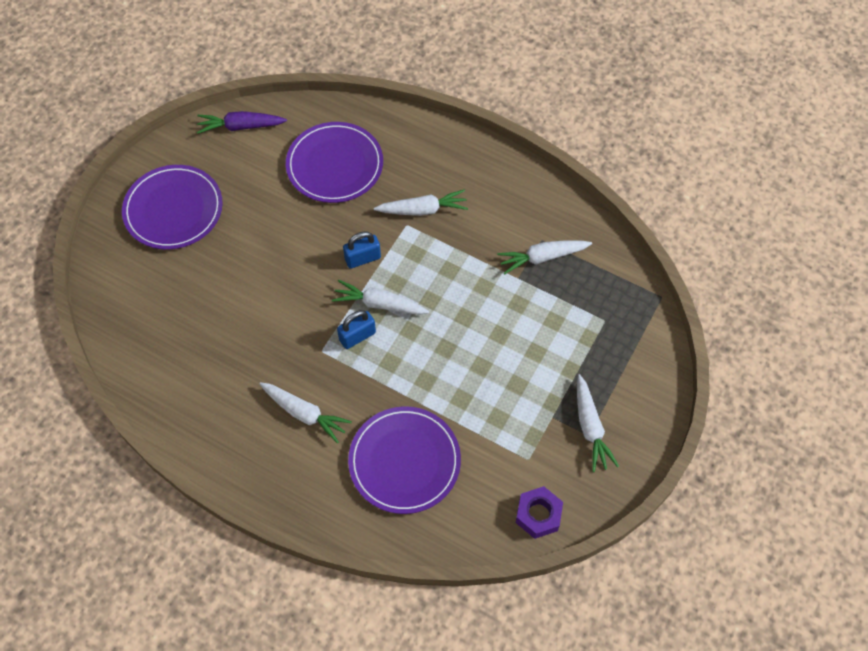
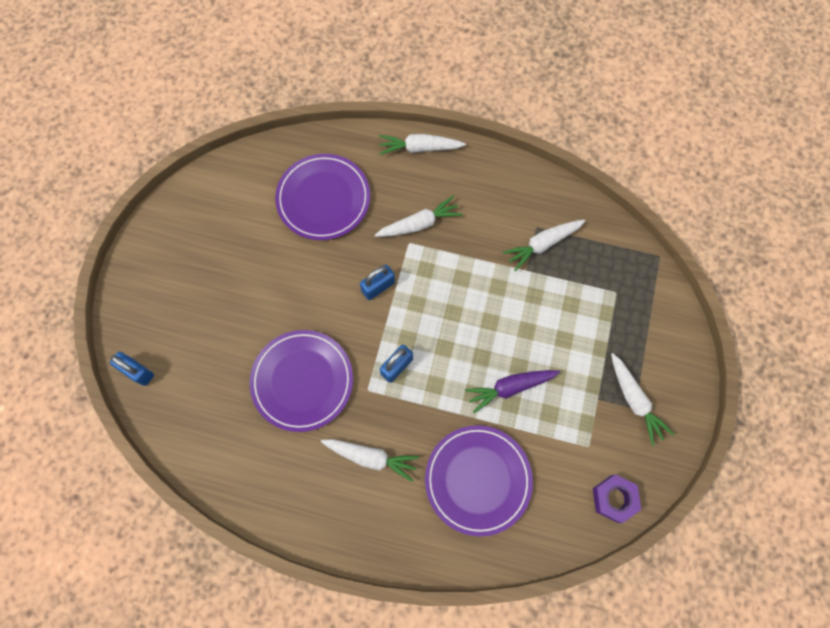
camera: 15 degrees left, 10 degrees up
(105, 280) = (137, 371): none -> blue padlock
(173, 210) = (182, 282): purple plate -> purple plate (302, 381)
(241, 126) = (222, 181): purple carrot -> purple carrot (510, 387)
(379, 304) = (407, 329): white carrot -> white carrot (419, 148)

